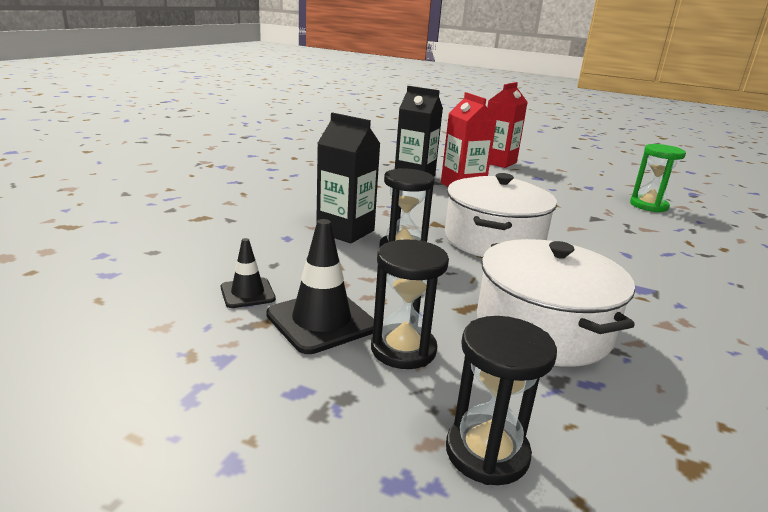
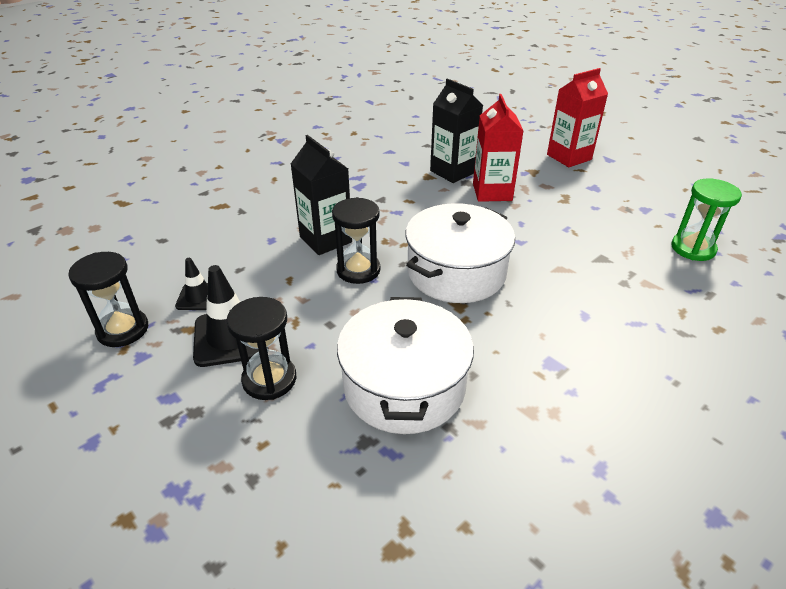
camera: 25 degrees right, 15 degrees up
(487, 452) = (252, 486): black hourglass -> black hourglass (123, 330)

